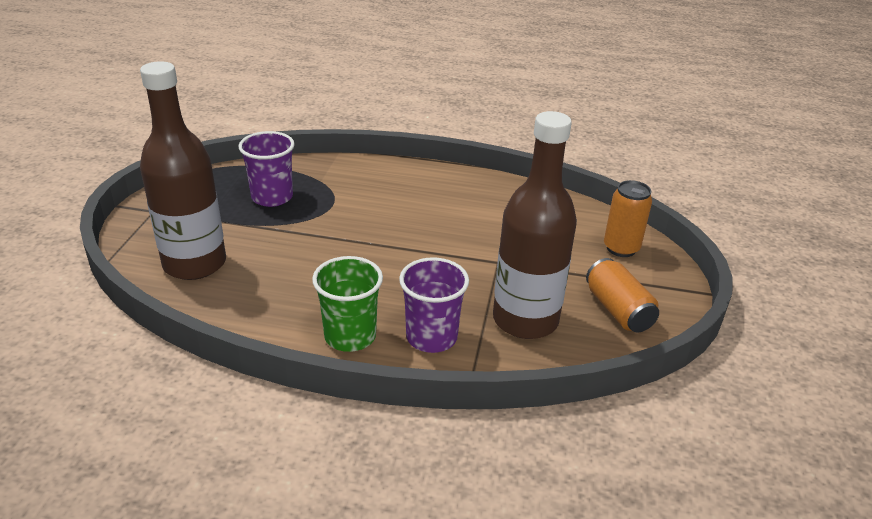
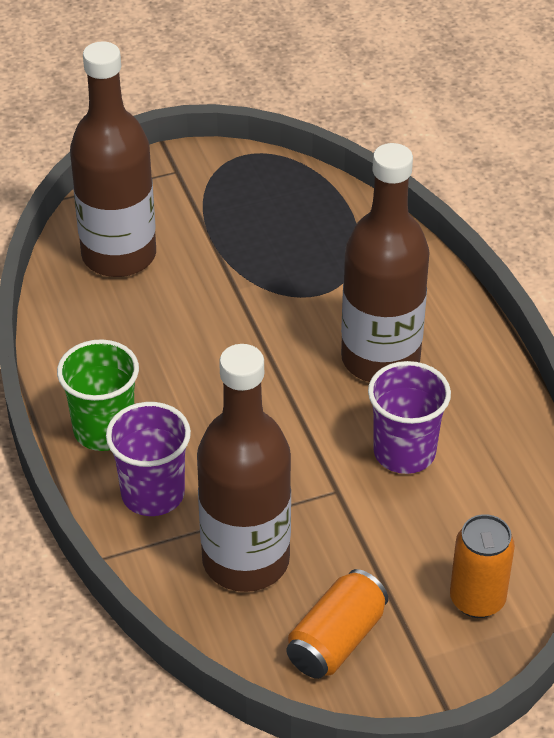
camera: 60 degrees right, 10 degrees up
(272, 197) = (285, 239): purple cup -> purple cup (404, 452)
(409, 206) = (380, 359): none -> brown bottle

